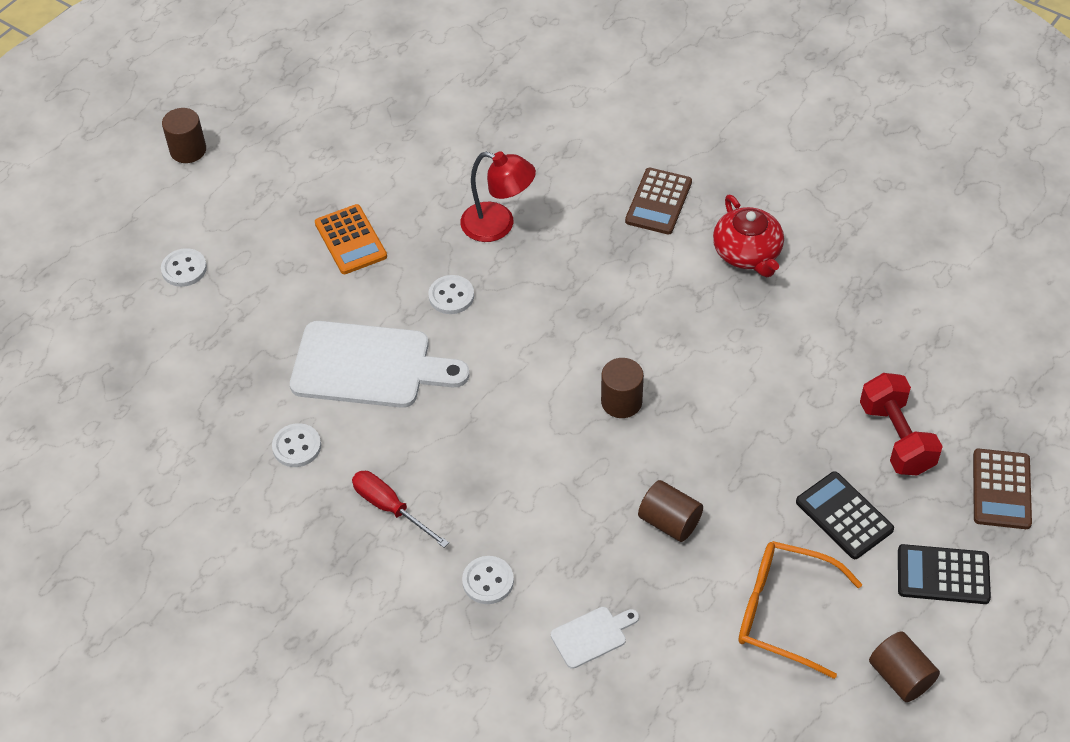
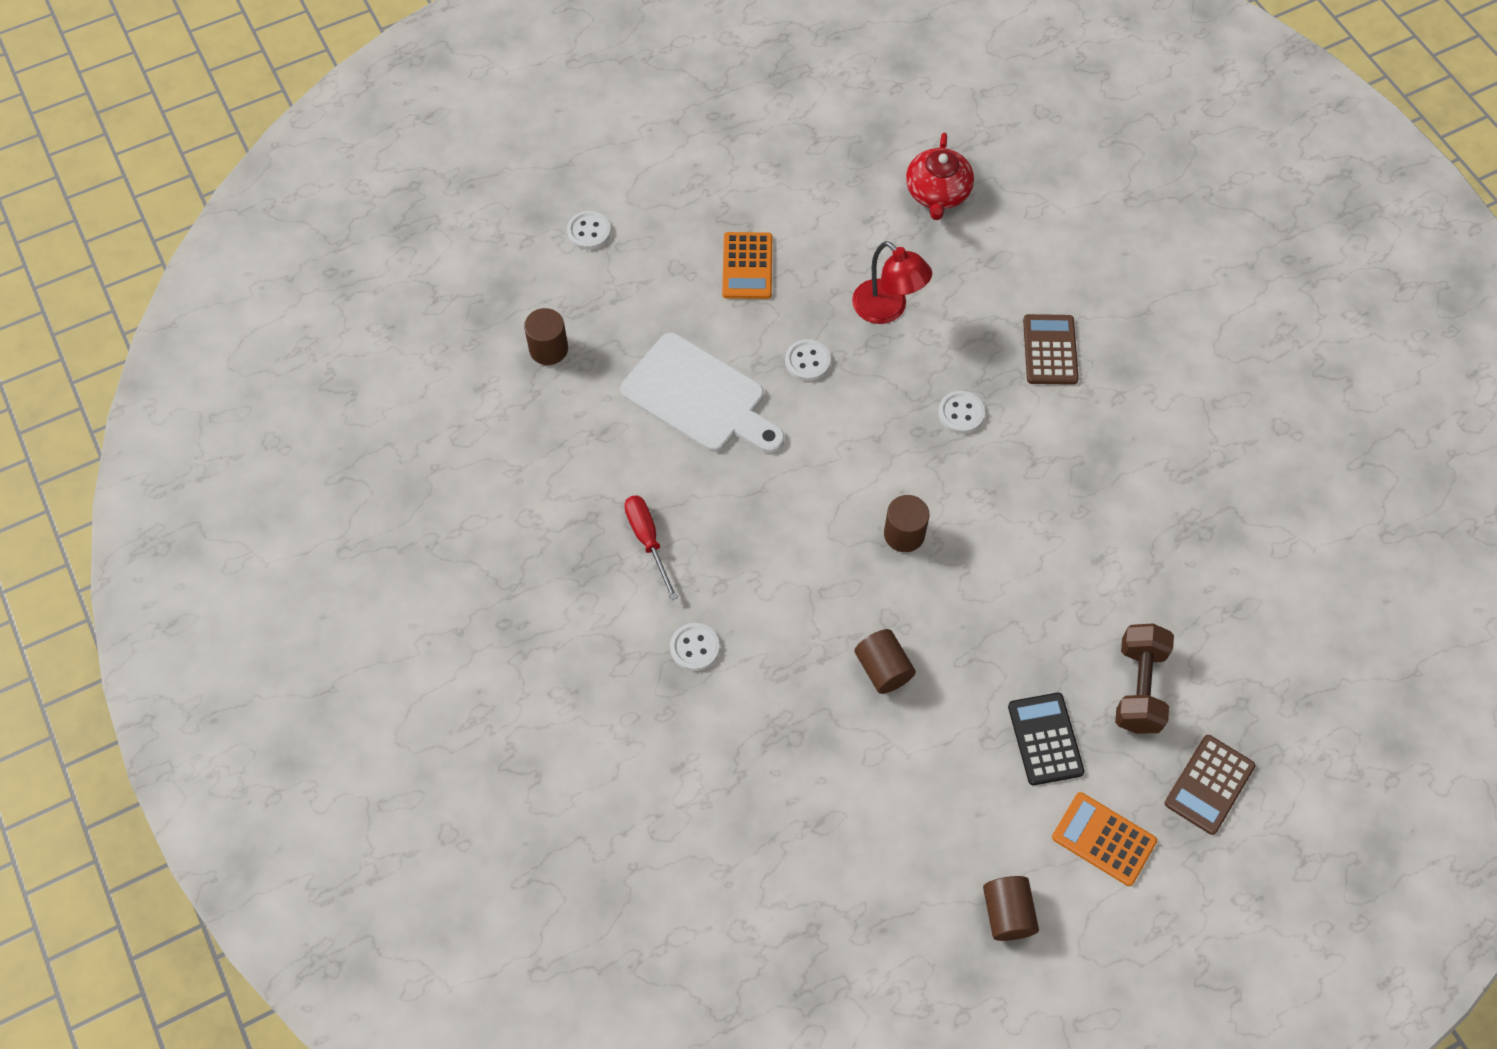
camera: 25 degrees right, 10 degrees up
(188, 150) = (650, 114): brown cylinder -> brown cylinder (548, 349)
(297, 446) = (598, 446): white button -> white button (961, 413)
(592, 636) = (756, 741): white cutting board -> none
(658, 202) = (1050, 350): brown calculator -> brown calculator turned 135 degrees clockwise
(747, 253) = (1105, 439): red teapot -> red teapot (937, 192)
(783, 612) = (936, 802): orange glasses -> none
(896, 438) = (1139, 688): red dumbbell -> brown dumbbell
(943, 575) = (1104, 839): black calculator -> orange calculator

